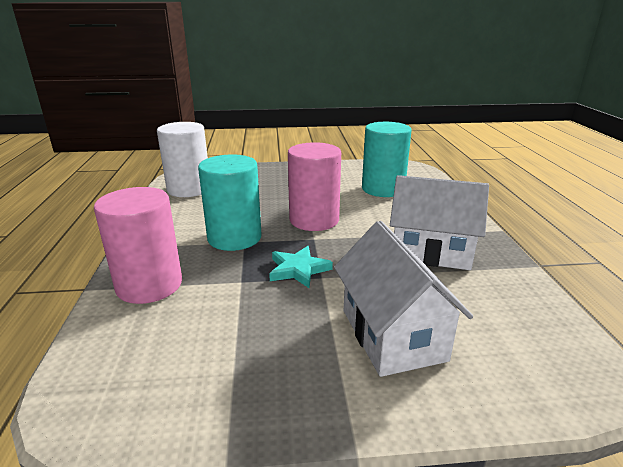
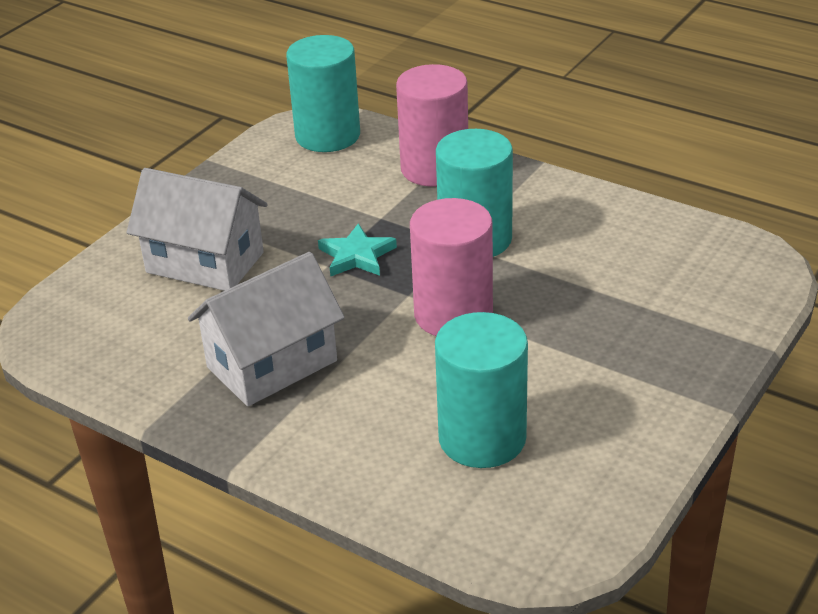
camera: 130 degrees right, 10 degrees up
(113, 378) = (327, 136): none -> turquoise cylinder
(189, 189) = (679, 247): white cylinder -> none

